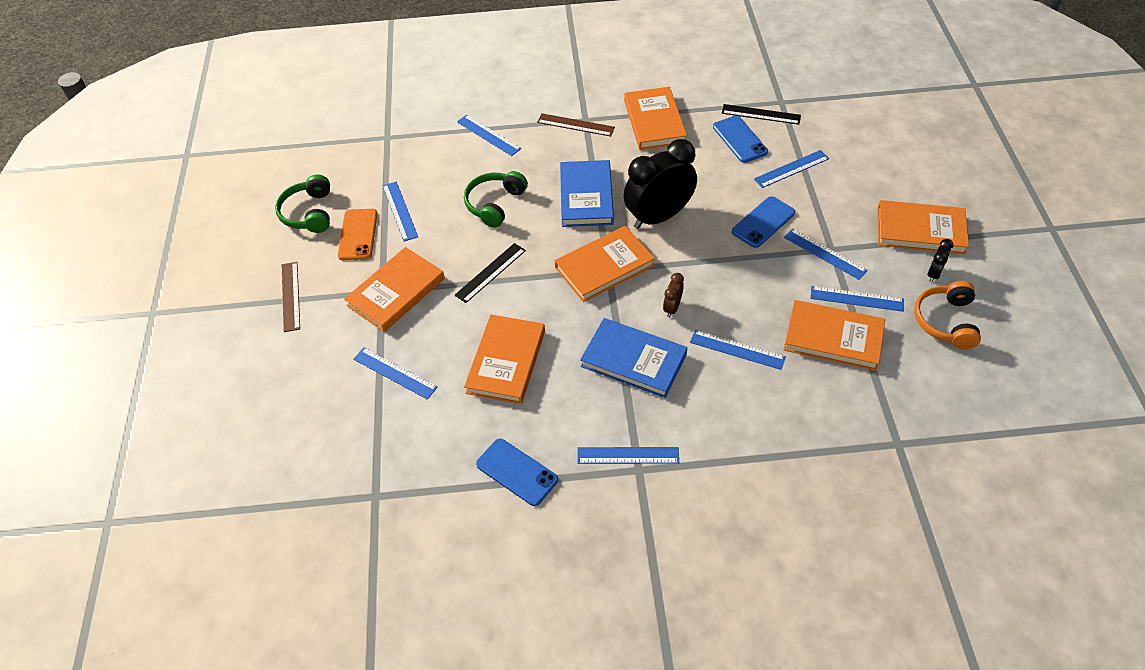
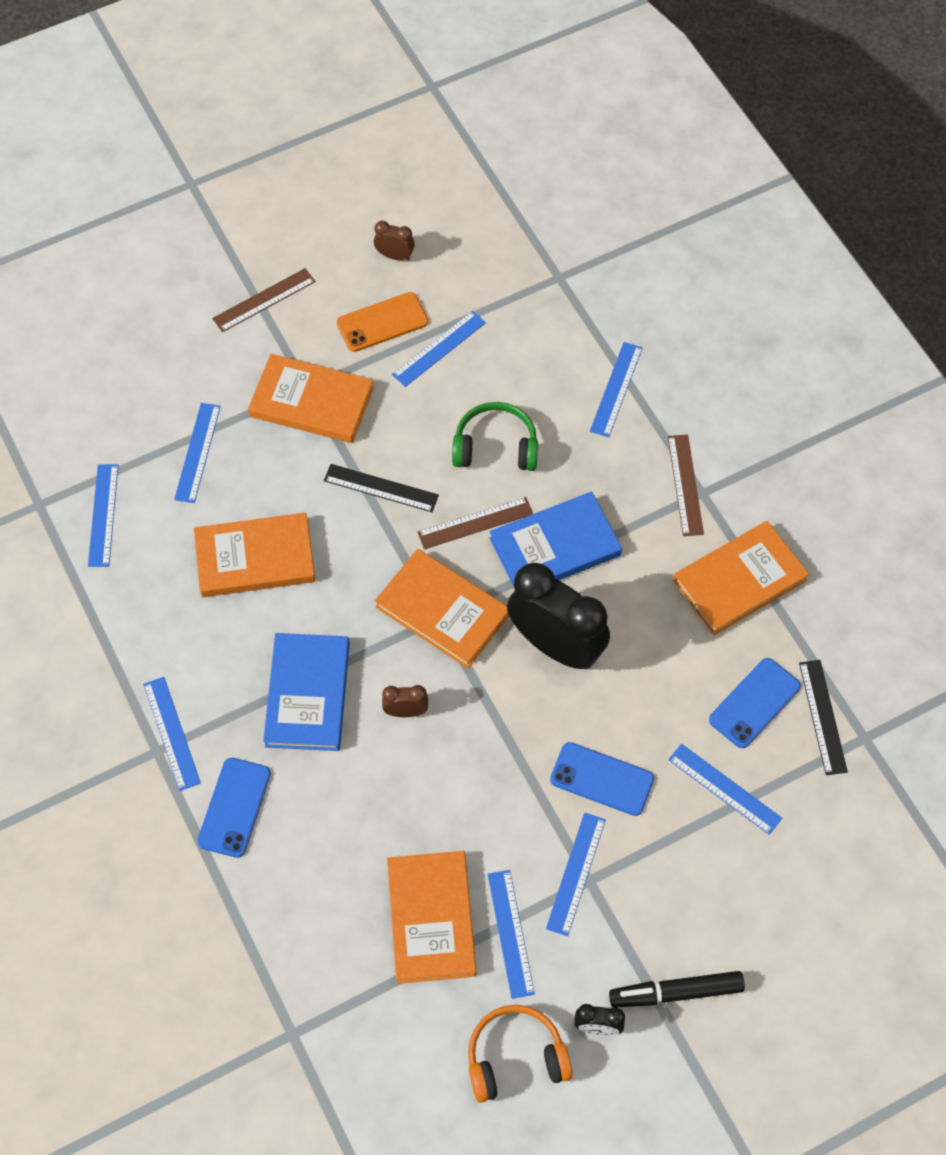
camera: 65 degrees right, 10 degrees up
(309, 213) = (394, 256): green headphones -> brown clock
(517, 472) = (112, 627): blue phone -> blue phone (234, 807)
(547, 230) = (475, 523): none -> brown ruler
(737, 350) = (368, 807): blue ruler -> blue ruler (103, 515)
(920, 230) = (676, 992): orange book -> black marker

